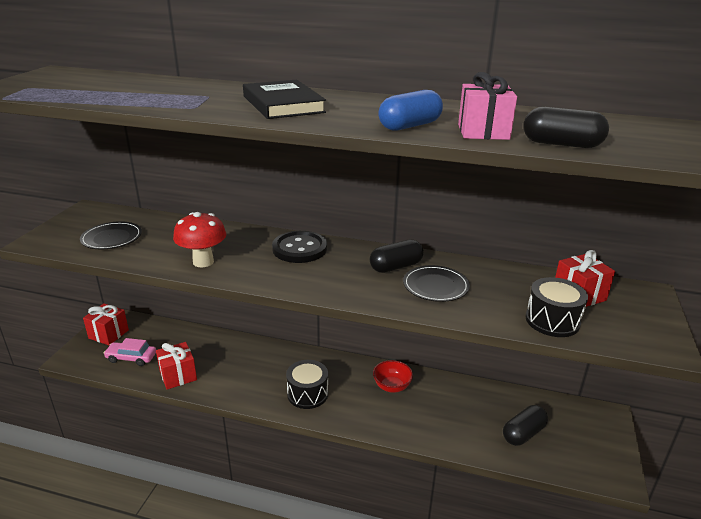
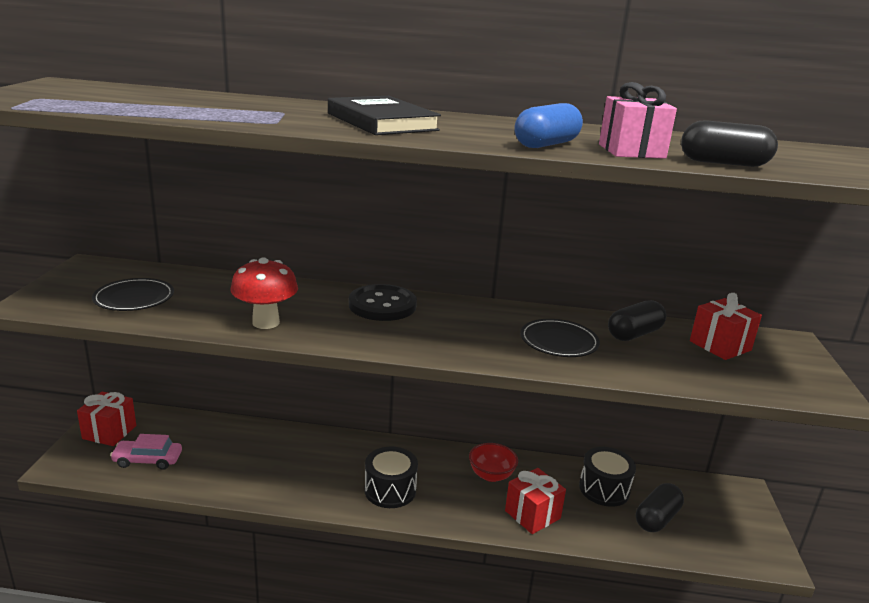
camera: 10 degrees left, 5 degrees down
(178, 376) = (216, 478): red gift -> red gift (532, 514)
(396, 267) = (505, 322): black capsule -> black capsule (634, 334)
(552, 320) = (702, 373): black drum -> black drum (604, 489)

